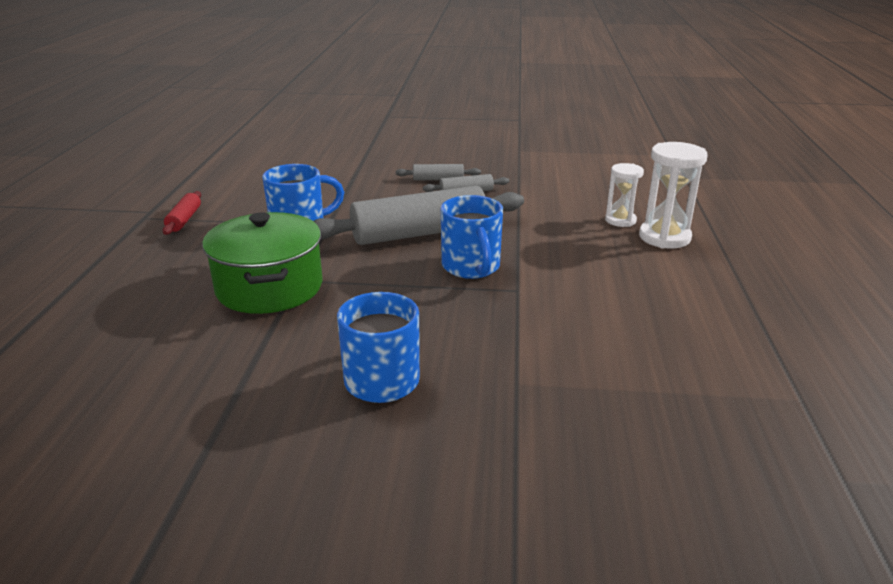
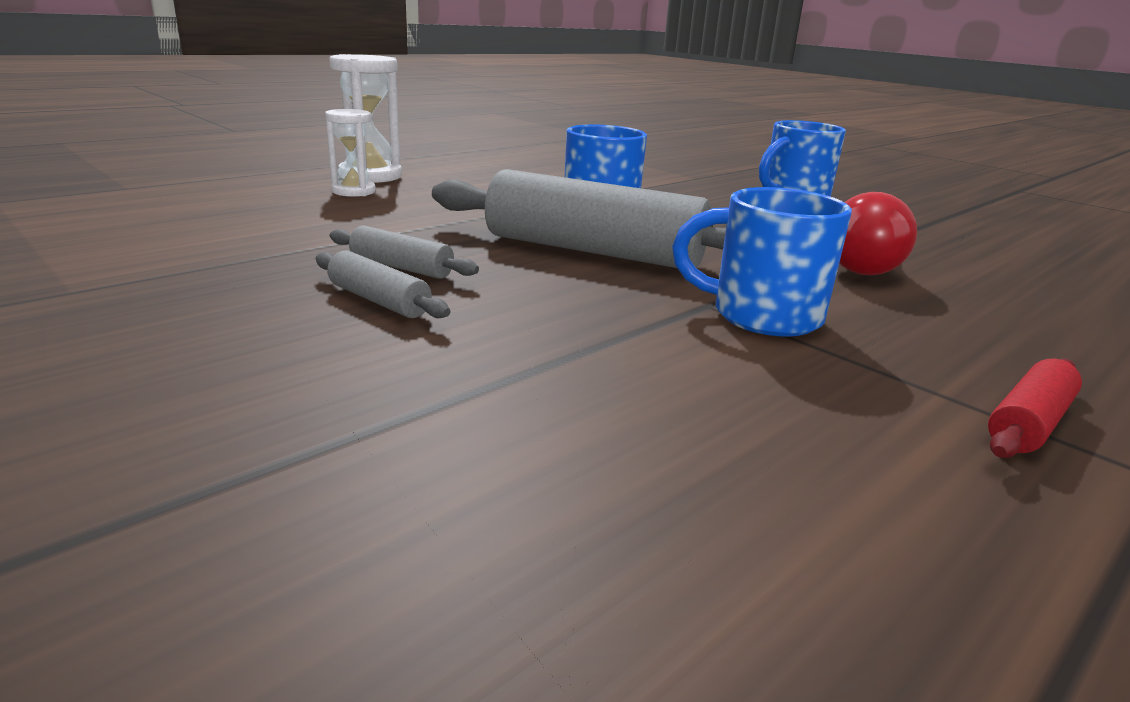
camera: 140 degrees left, 5 degrees down
(269, 287) = (863, 267): green pot -> red light bulb

